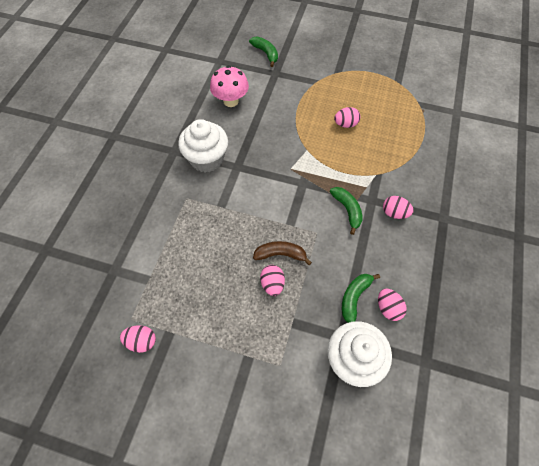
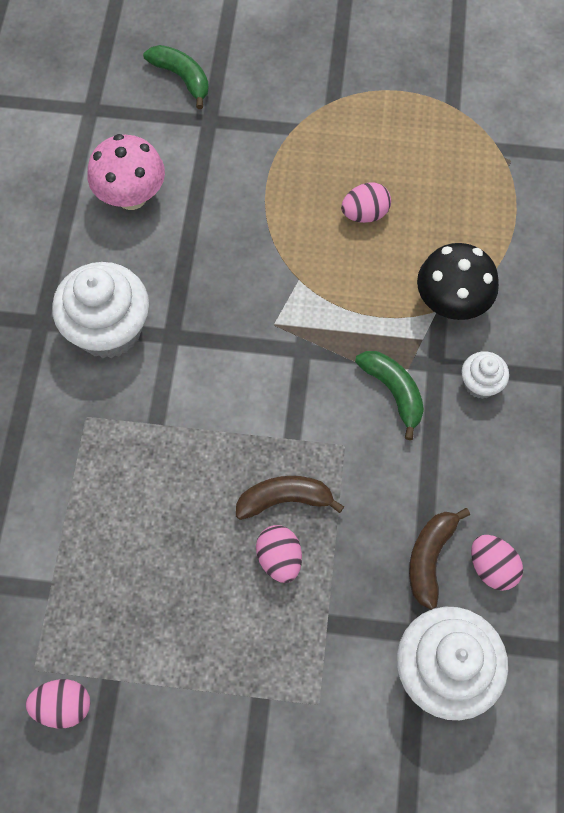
camera: 10 degrees left, 5 degrees up
(354, 297) = (429, 558): green banana -> brown banana
(384, 172) = (451, 303): none -> black mushroom
(394, 213) = (480, 383): pink egg -> white cupcake

